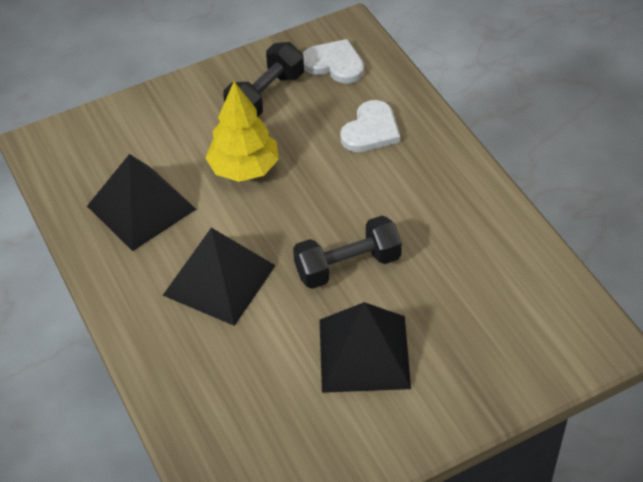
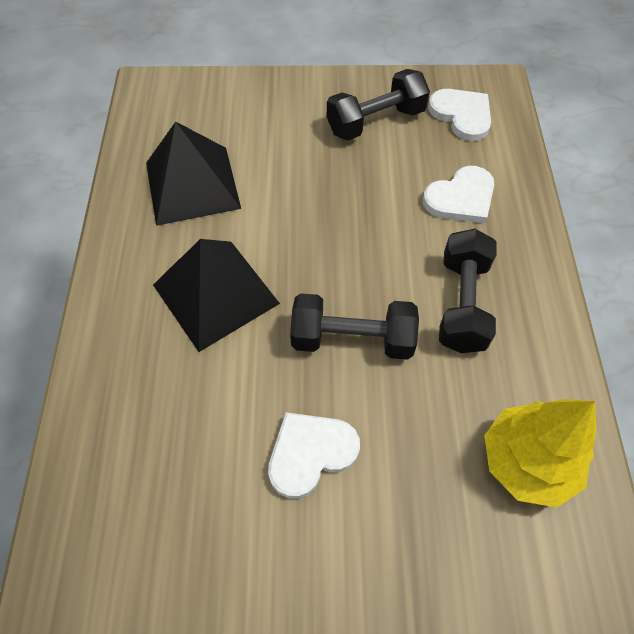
camera: 25 degrees right, 10 degrees up
(244, 169) = (311, 186): yellow tree -> yellow tree (527, 462)
(364, 353) = (310, 453): black pyramid -> white heart
(415, 207) = (462, 304): none -> black dumbbell

